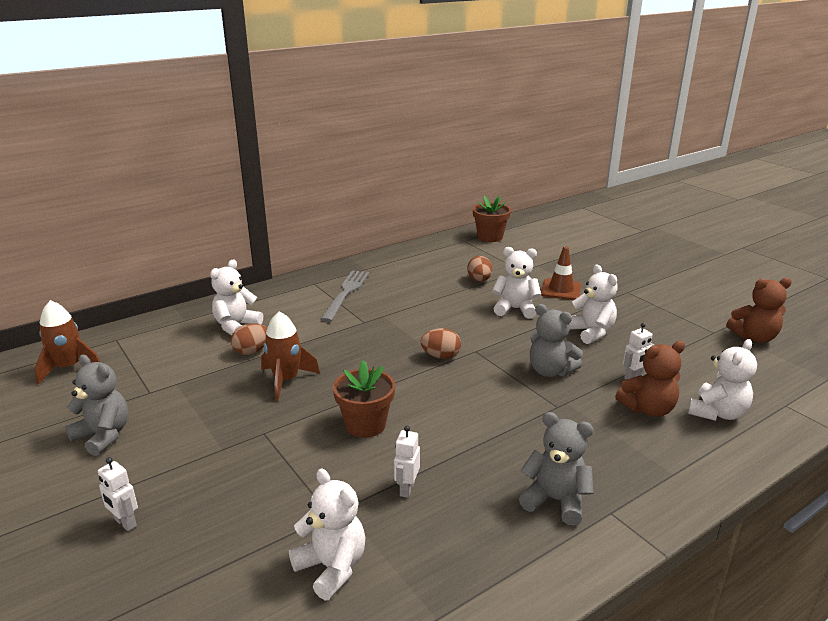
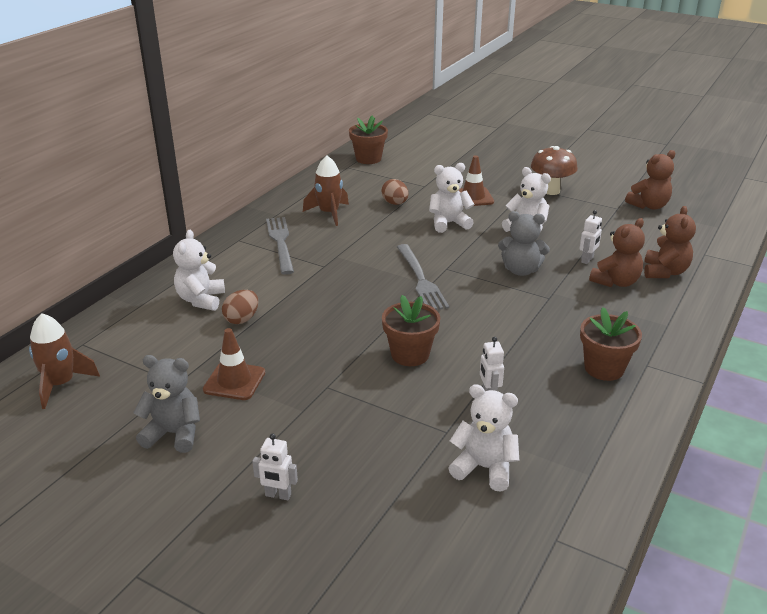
camera: 25 degrees left, 5 degrees up
(193, 404) = (234, 381): none -> brown traffic cone
(286, 380) = (302, 337): brown rocket -> brown rocket (329, 213)
(441, 356) = (421, 280): brown egg -> grey fork
(555, 500) = (604, 368): grey teddy bear -> brown flower pot
(650, 300) = (551, 191): none -> brown mushroom
(717, 413) = (664, 272): white teddy bear -> brown teddy bear

